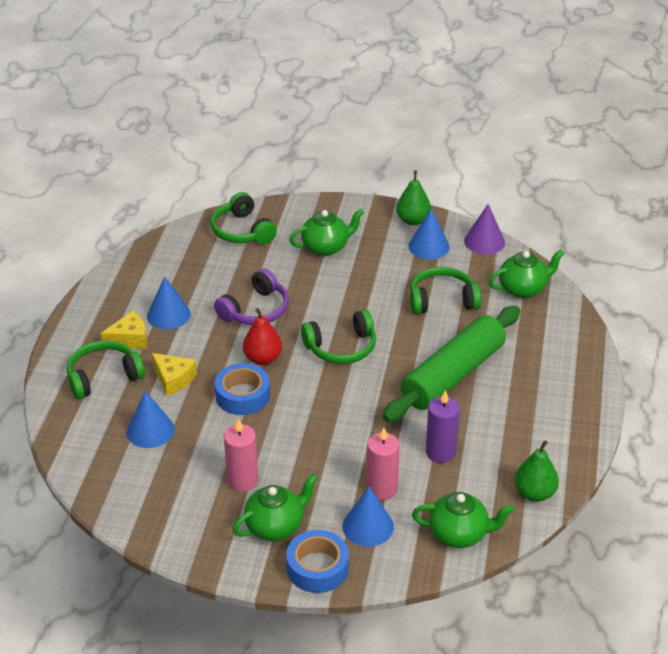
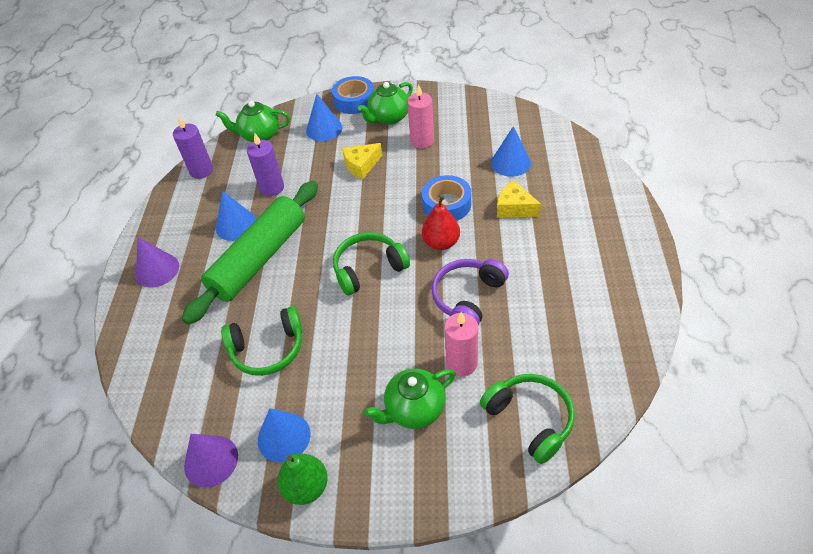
camera: 175 degrees right, 10 degrees up
(103, 377) = (578, 199): green headphones -> none
(130, 339) = (578, 240): yellow cheese -> yellow cheese (361, 165)
(168, 315) = (555, 274): blue cone -> blue cone (236, 225)
(381, 489) = (316, 153): pink candle -> pink candle (461, 363)
(523, 289) = (174, 384): green teapot -> none
(534, 493) = (201, 171): green pear -> purple candle
(563, 382) = (157, 270): none -> purple cone

